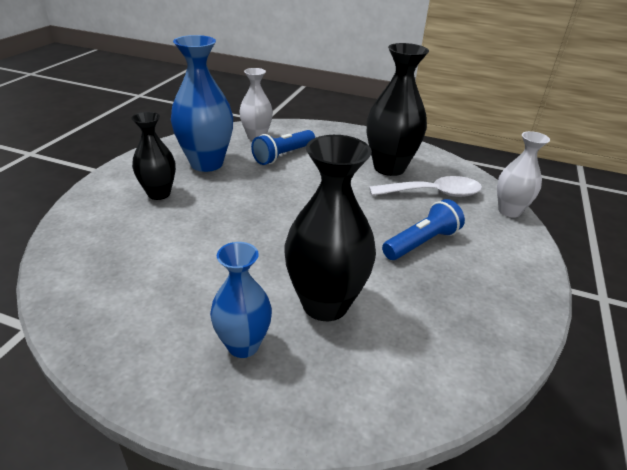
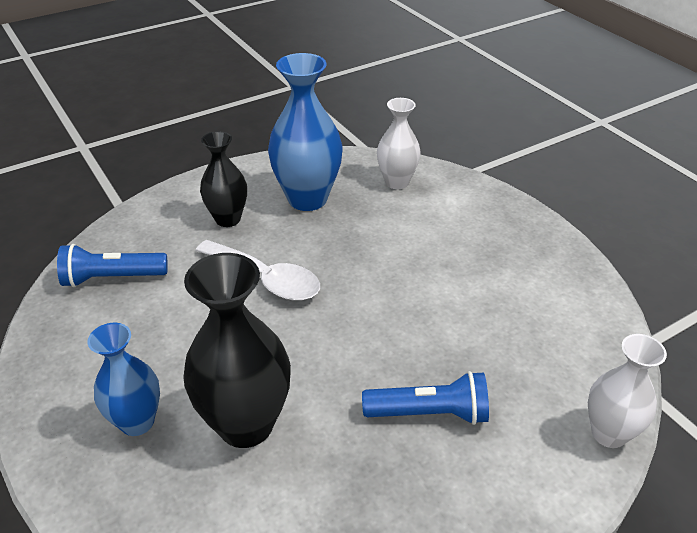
camera: 40 degrees right, 5 degrees up
(283, 155) = (400, 220): blue flashlight -> blue flashlight (112, 278)
(389, 168) = (513, 291): black vase -> none
(433, 193) = (528, 355): white spoon -> white spoon (266, 279)

